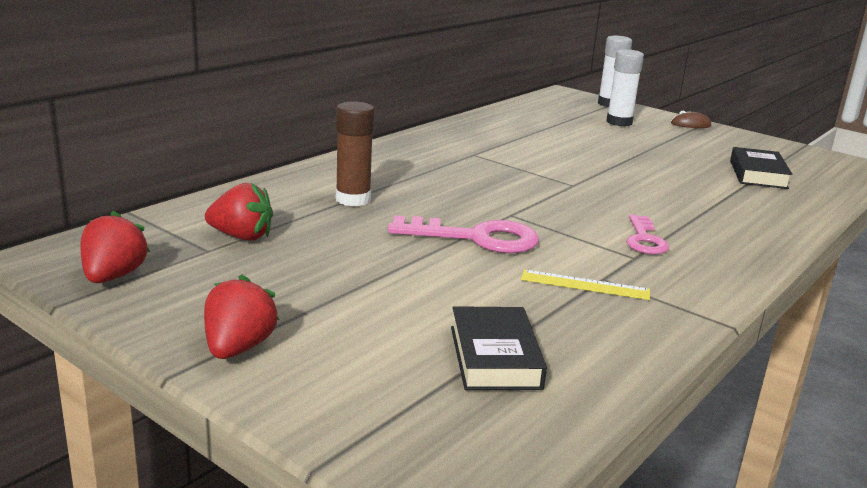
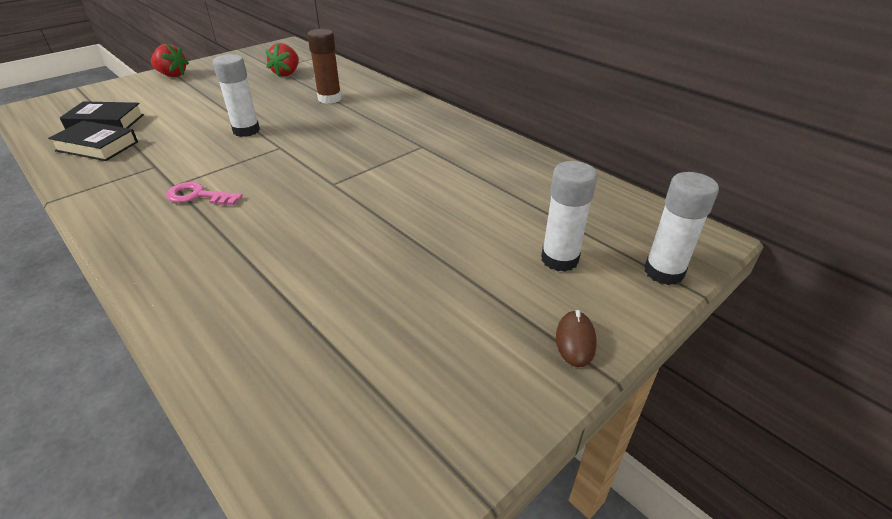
camera: 100 degrees right, 15 degrees up
(113, 276) = (257, 54): red strawberry -> none
(476, 238) = (246, 130): pink key -> white glue stick
(585, 285) = (151, 157): yellow ruler -> none
(758, 174) = (329, 338): black book -> black book (97, 146)

